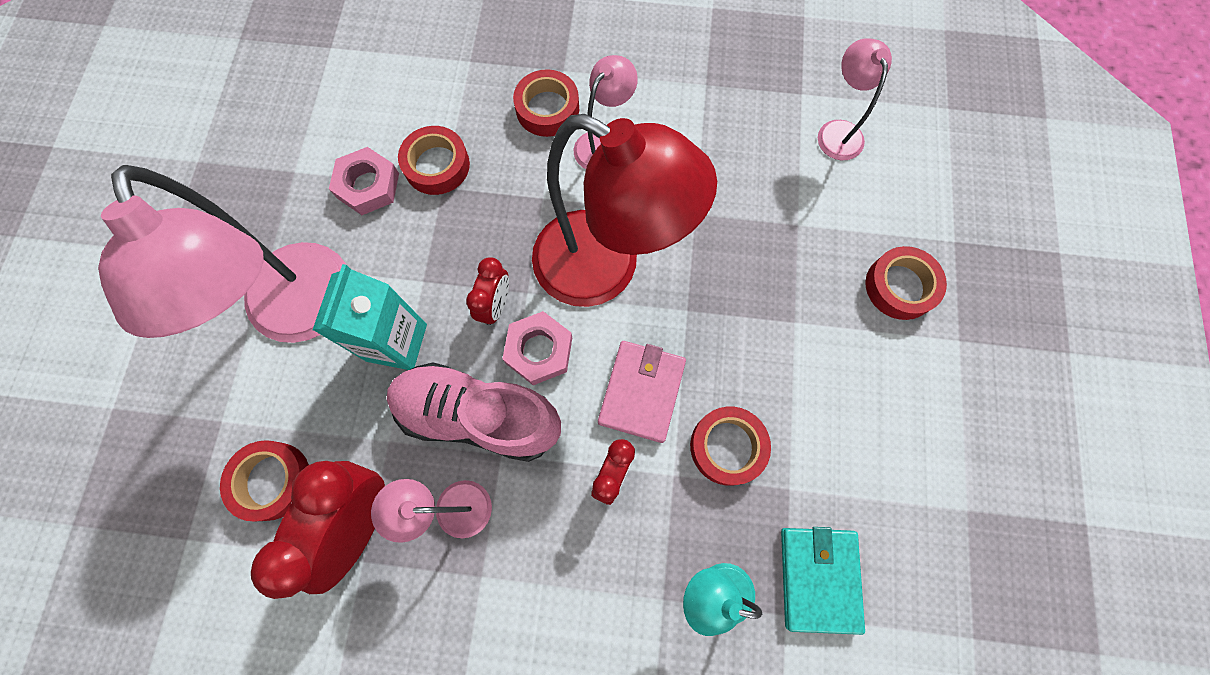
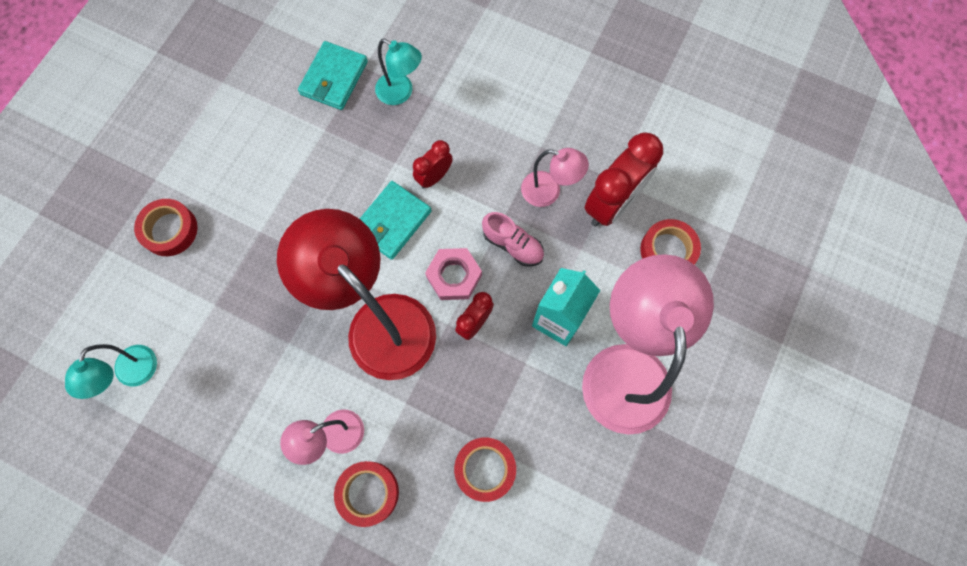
camera: 160 degrees left, 0 degrees up
(368, 185) = (550, 470): pink nut -> none
(478, 416) = (513, 245): pink shoe -> pink shoe, size x0.54
(641, 392) = (392, 221): pink wallet -> turquoise wallet
(727, 447) = (351, 167): red tape -> none
(837, 131) = (133, 375): pink lamp -> turquoise lamp

